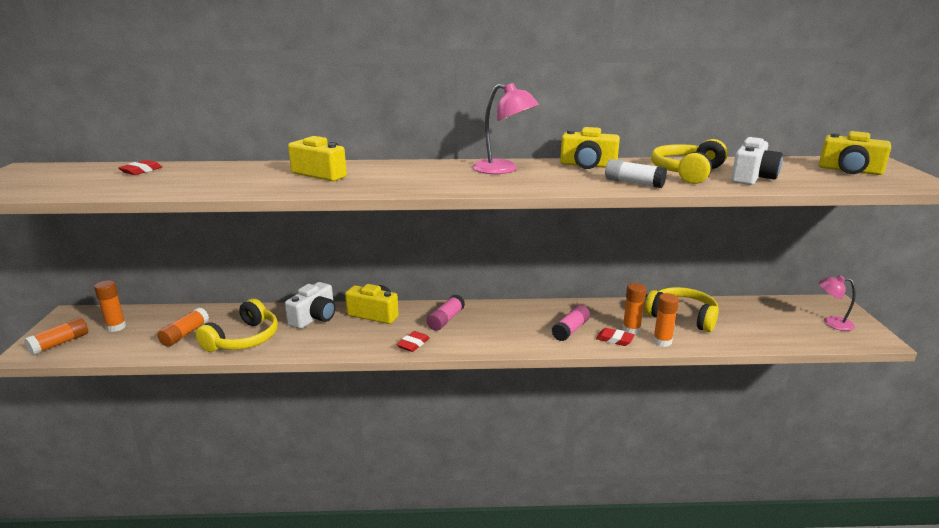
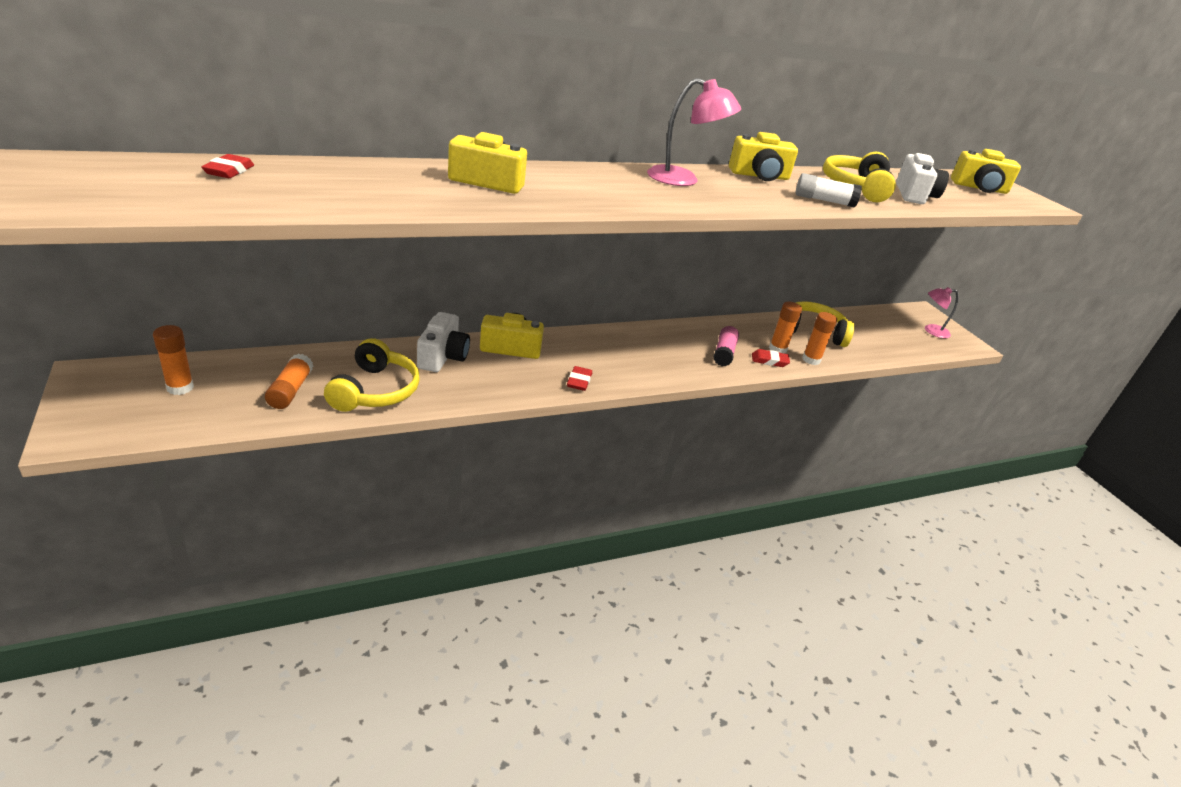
camera: 25 degrees left, 10 degrees up
(60, 343) = (112, 418): orange glue stick -> none
(446, 320) = (594, 349): pink glue stick -> none

